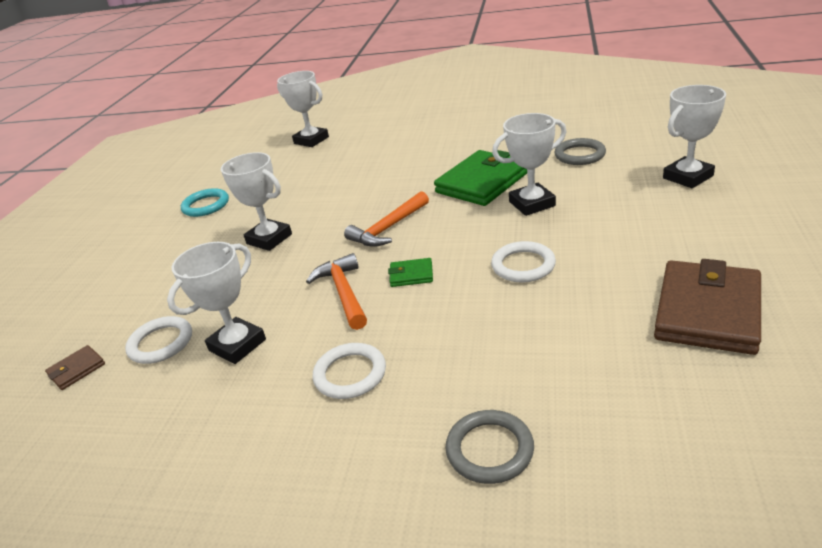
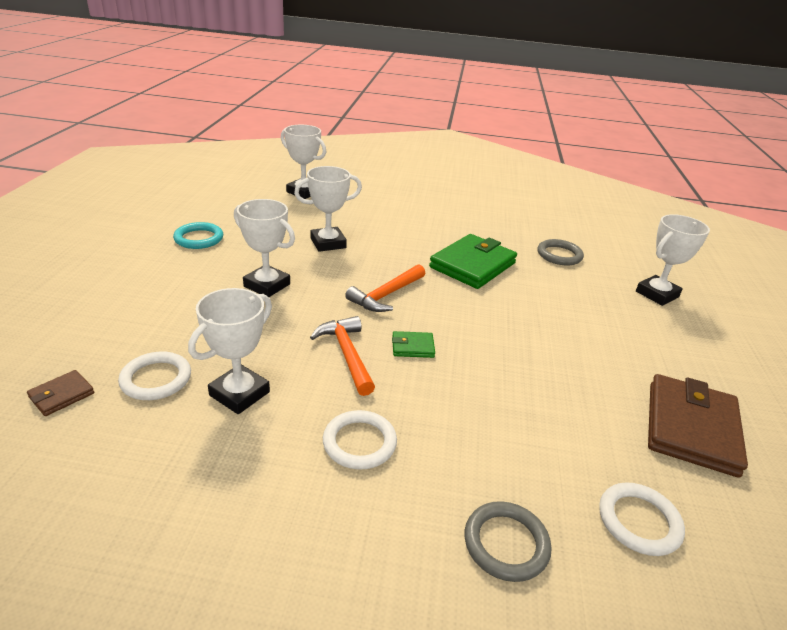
camera: 10 degrees left, 0 degrees up
(523, 265) = (519, 355): white ring -> white ring (639, 521)
(532, 204) = (521, 295): white trophy -> white trophy (328, 243)

